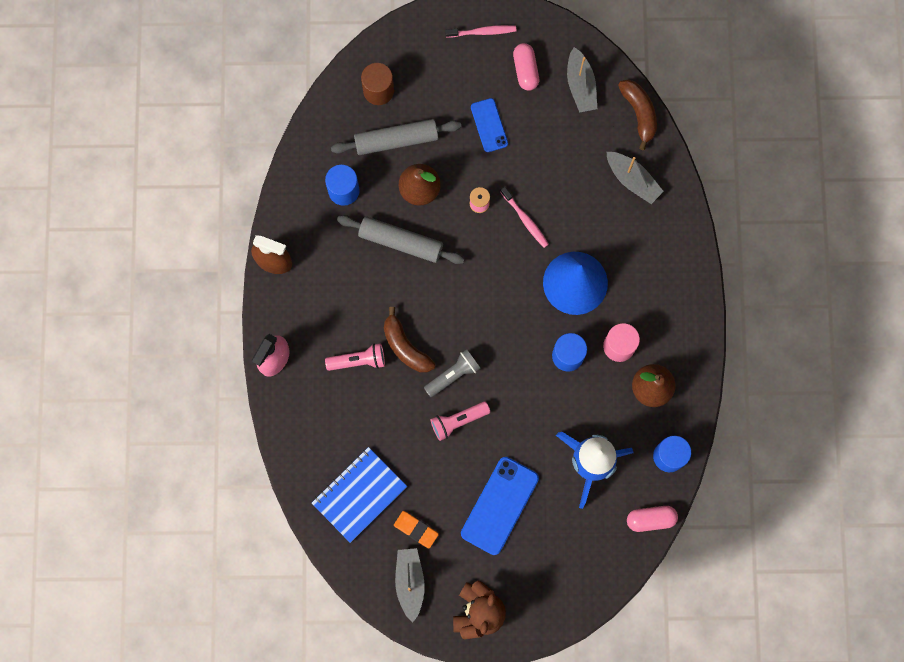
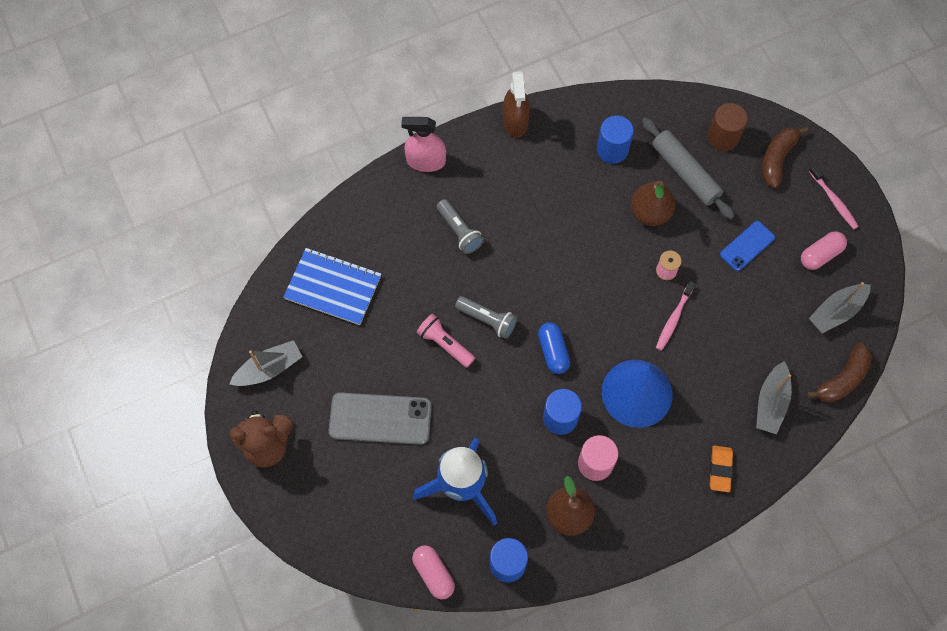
camera: 65 degrees right, 10 degrees down
(358, 360) = (459, 231): pink flashlight -> grey flashlight
(401, 242) = (590, 218): grey rolling pin -> none
(405, 347) = (493, 266): brown banana -> brown banana (777, 159)
(416, 529) = (322, 352): orange eraser -> orange eraser (720, 469)
(499, 505) = (380, 418): blue phone -> grey phone
(507, 333) = (553, 351): none -> blue capsule

